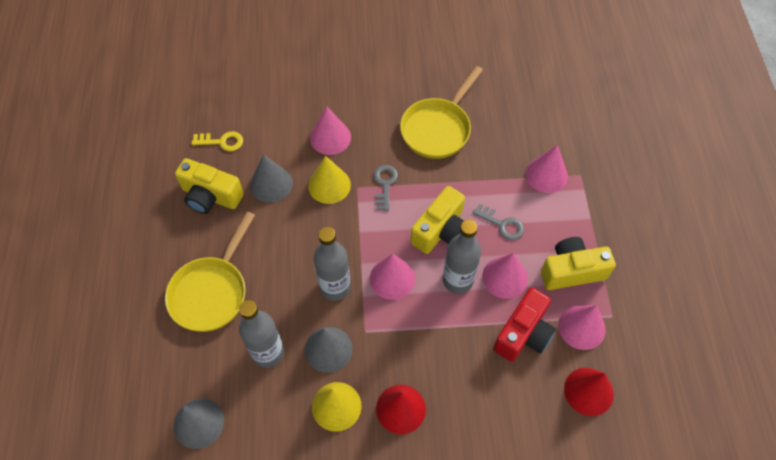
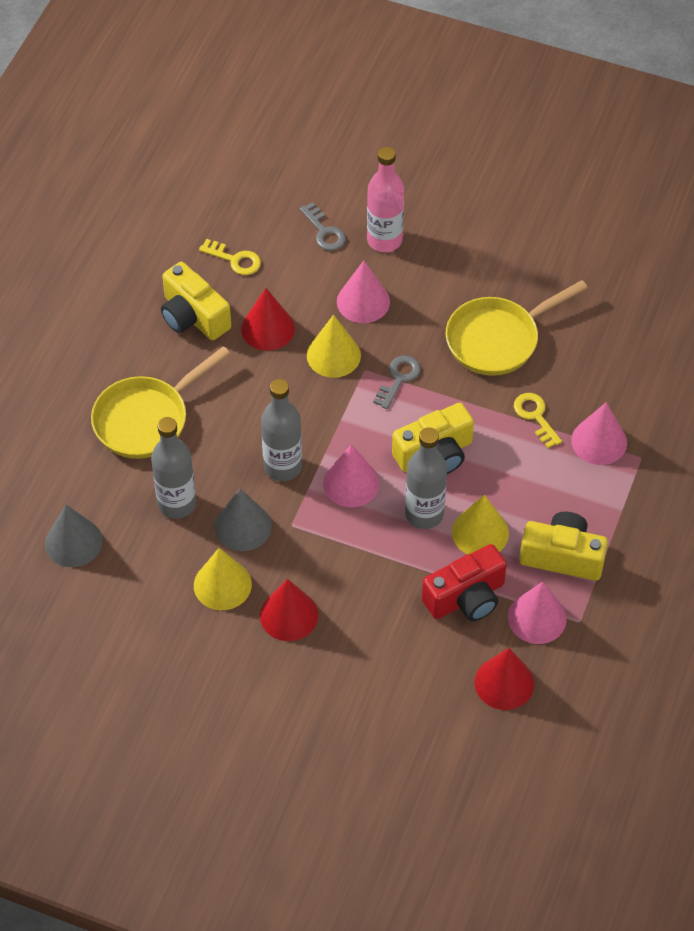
camera: 25 degrees right, 5 degrees down
(271, 184) = (268, 328): grey cone -> red cone
(323, 88) = (384, 240): none -> pink bottle
(494, 174) = (535, 416): none -> yellow key
(502, 224) = (511, 475): grey key -> grey key (324, 231)
(505, 277) = (480, 532): pink cone -> yellow cone

